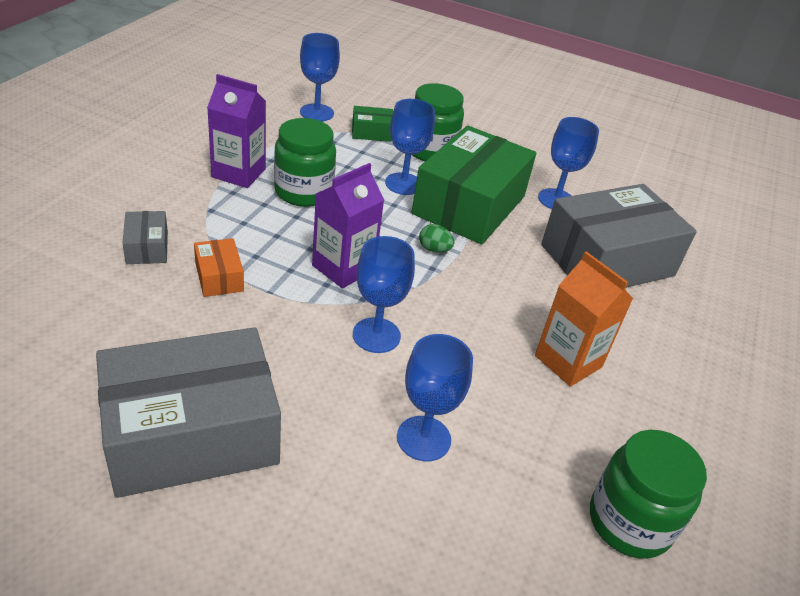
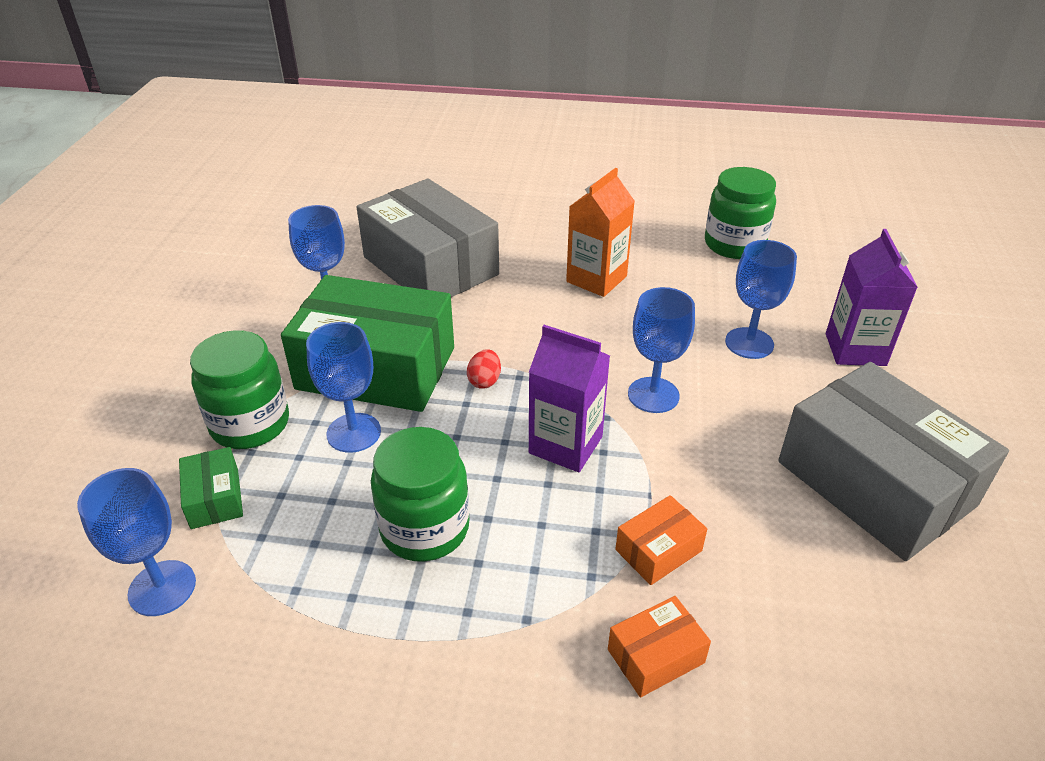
camera: 100 degrees left, 0 degrees up
(147, 247) = (655, 656): grey box -> orange box
(239, 173) = (410, 625): purple carton -> purple carton (855, 349)
(434, 249) = (484, 381): green egg -> red egg

